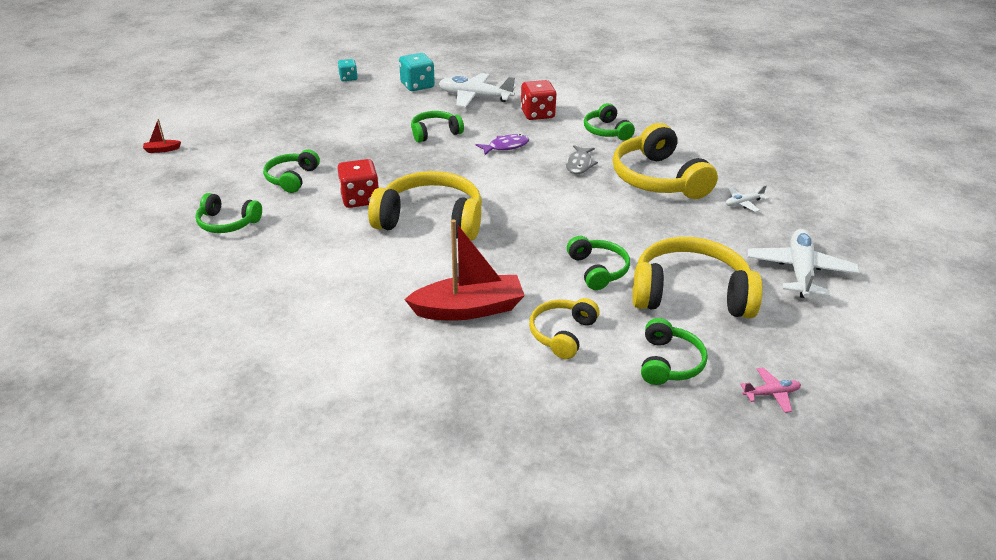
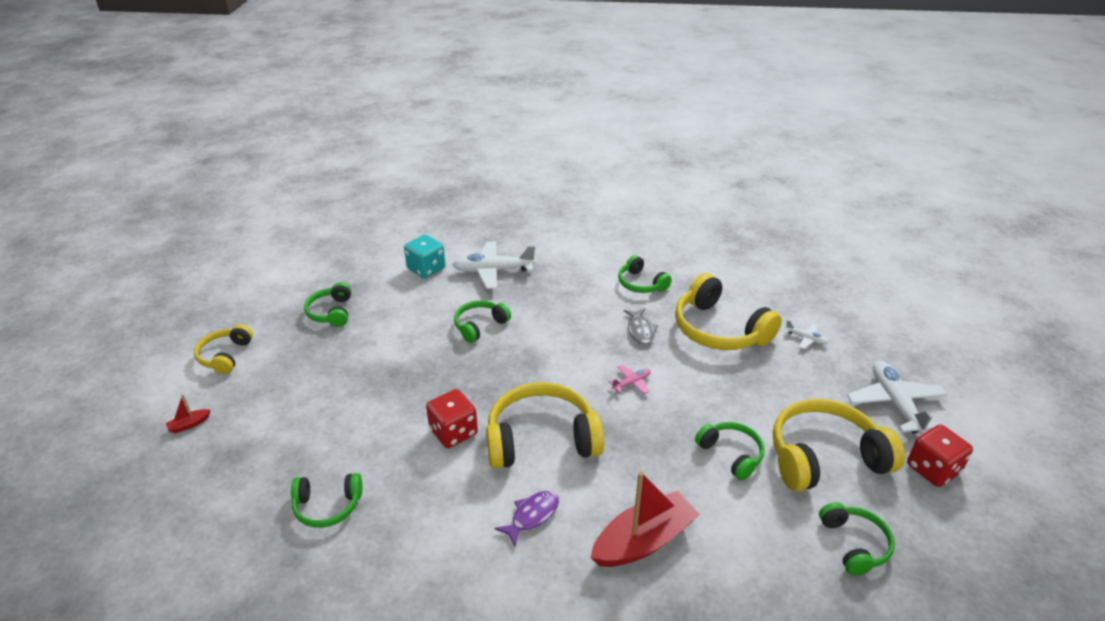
camera: 20 degrees left, 0 degrees up
(292, 178) = (364, 424): green headphones -> green headphones (331, 312)
(348, 78) = (347, 275): turquoise dice -> none
(505, 146) = (559, 326): purple fish -> purple fish (532, 516)
(537, 114) = (566, 278): red dice -> red dice (932, 469)
(562, 334) = (746, 542): yellow headphones -> yellow headphones (225, 356)
(743, 203) = (806, 339): white plane -> white plane turned 105 degrees counterclockwise
(771, 394) = (954, 550): pink plane -> pink plane (631, 383)

